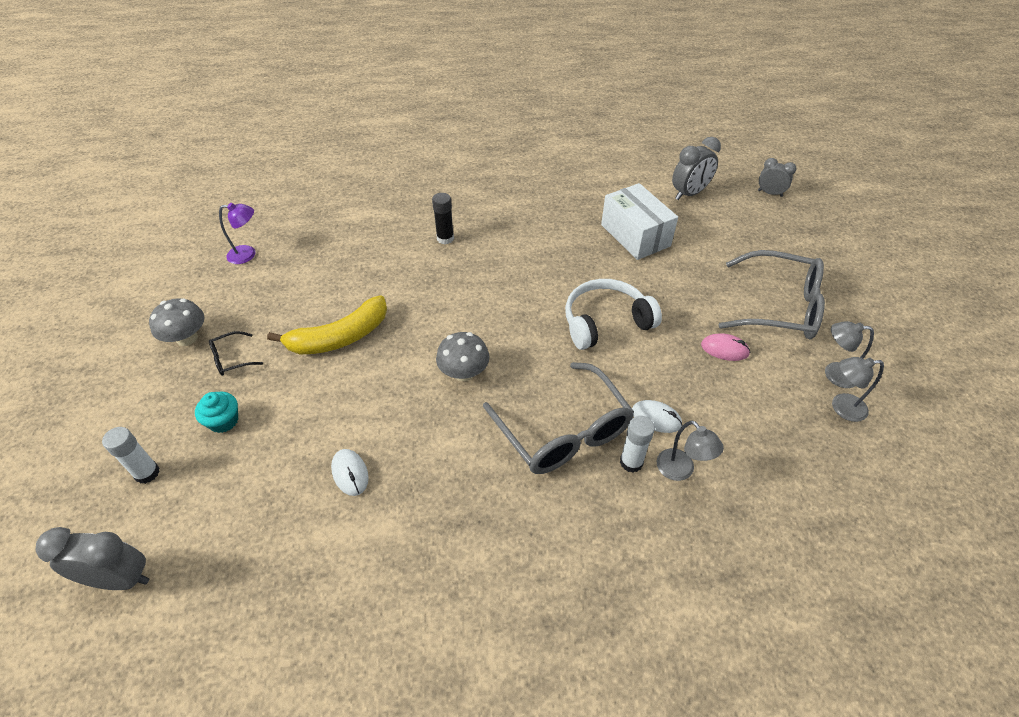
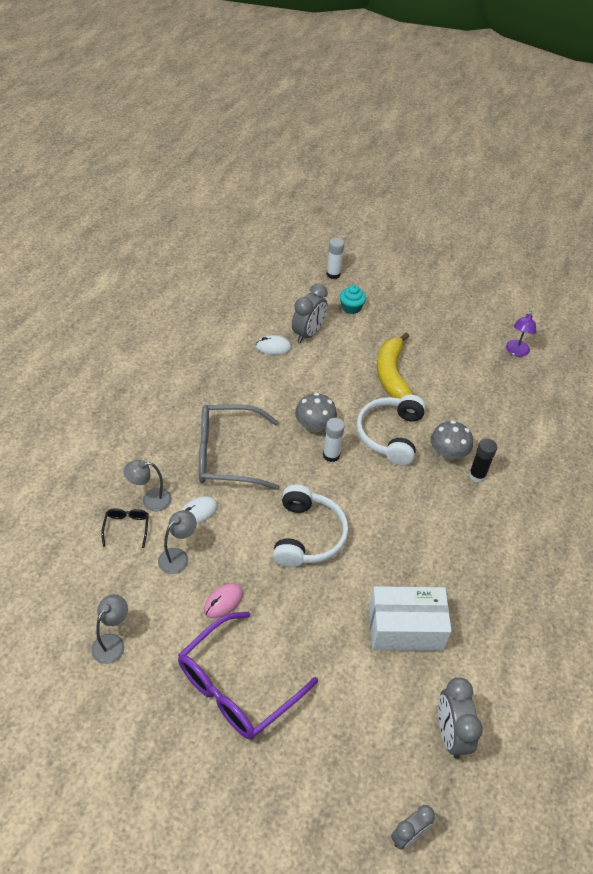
camera: 115 degrees right, 0 degrees up
(120, 578) = (273, 257): grey clock -> grey clock (308, 333)
(187, 338) = (436, 306): grey mushroom -> grey mushroom (448, 454)
(232, 358) = (403, 321): black glasses -> black glasses (126, 528)
(434, 309) = (390, 435): none -> white headphones
(631, 462) = (177, 477): white glue stick -> white glue stick (331, 455)
(778, 306) = (238, 685): grey glasses -> purple glasses
(833, 374) = (142, 666): grey lamp -> grey lamp (178, 556)

